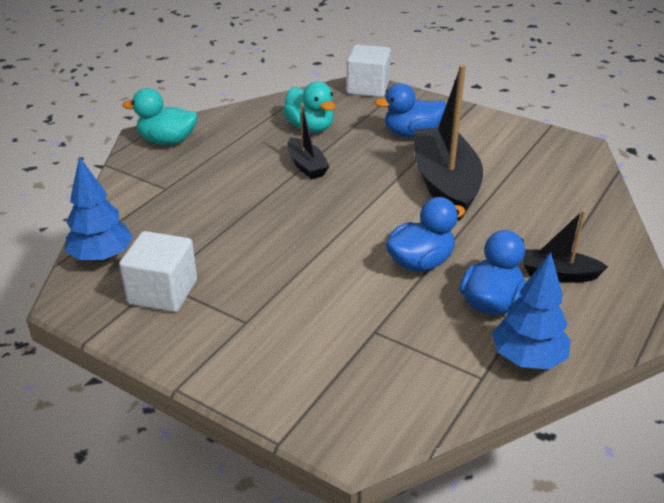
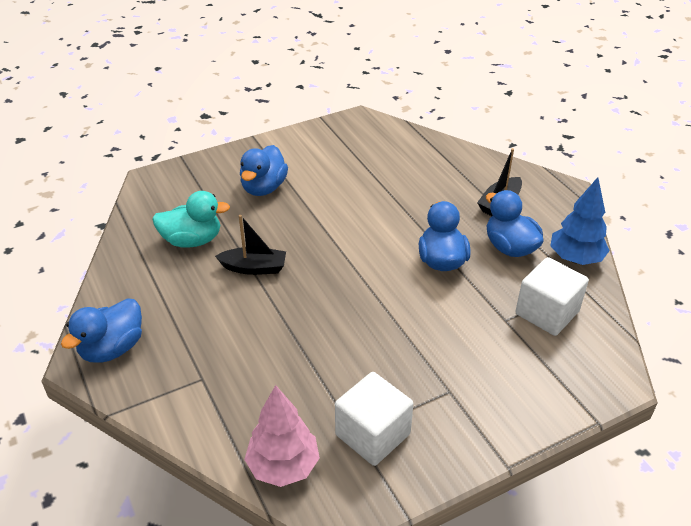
camera: 60 degrees left, 5 degrees up
(102, 257) = (283, 466): blue tree -> pink tree
(167, 141) = (112, 348): turquoise duck -> blue duck
(368, 88) = (162, 178): white cube -> white cube (547, 313)
(445, 184) = (352, 203): black boat -> none

